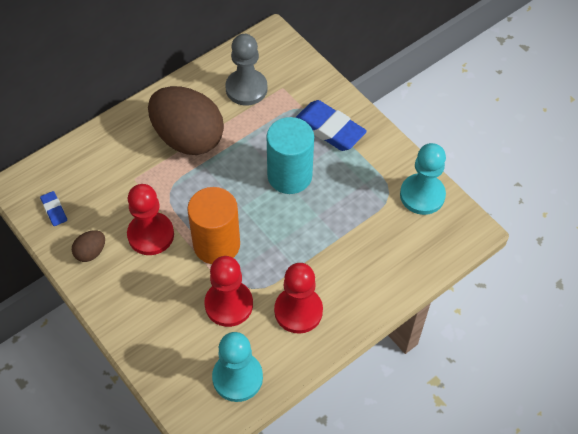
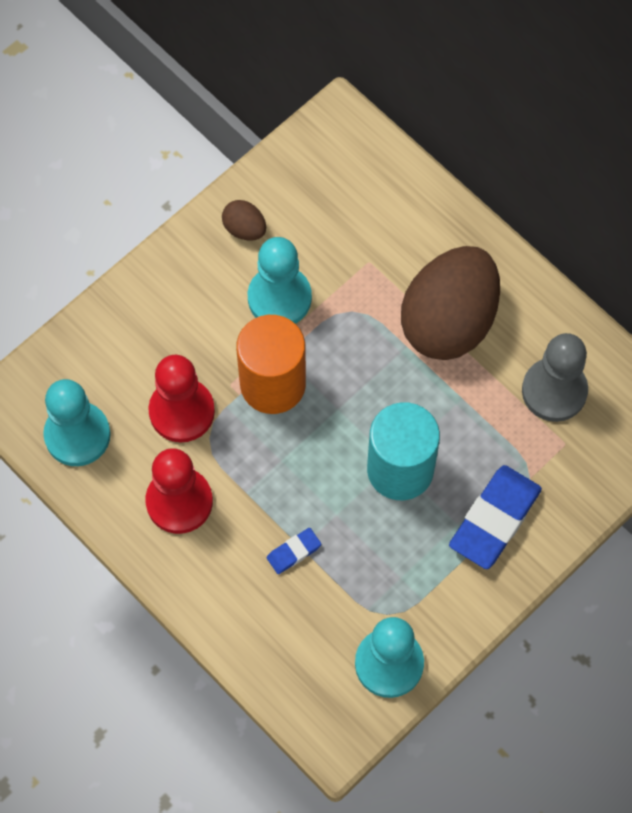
camera: 85 degrees right, 10 degrees up
(54, 210) = (305, 172): blue eraser -> blue eraser (294, 552)
(151, 235) = (279, 298): red pawn -> turquoise pawn

